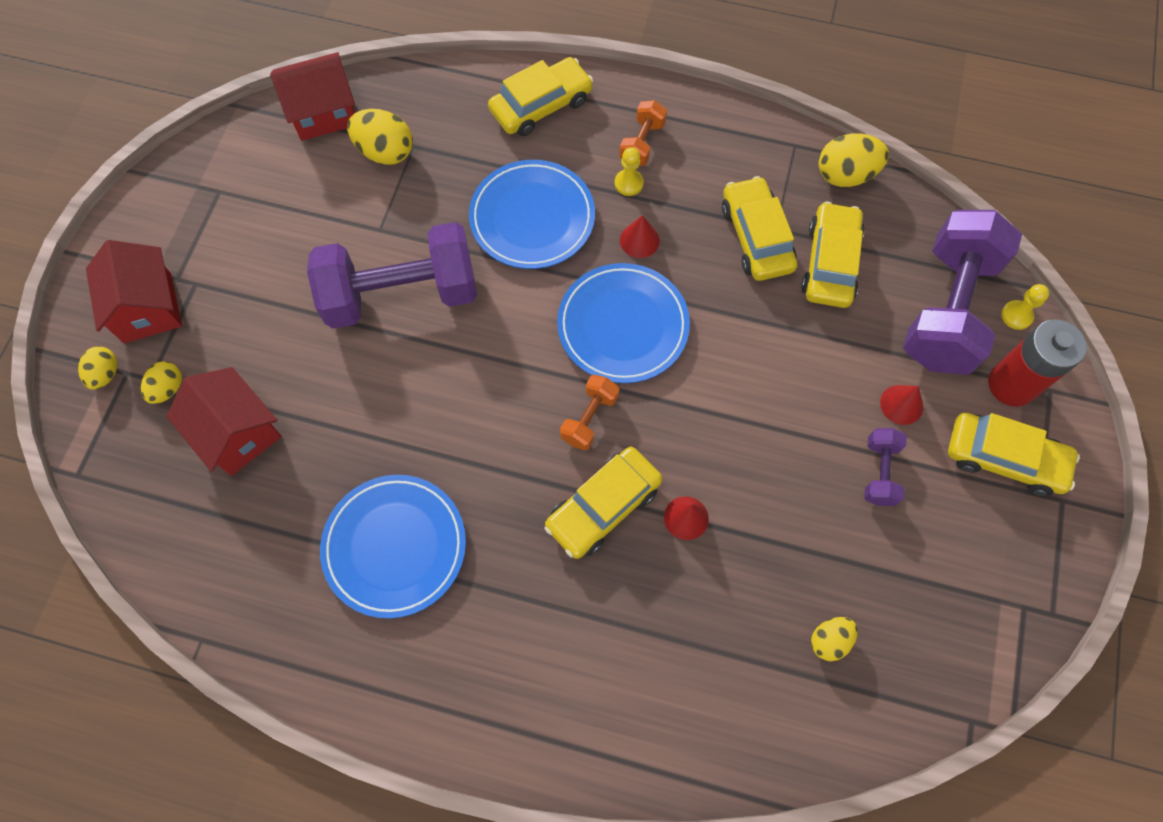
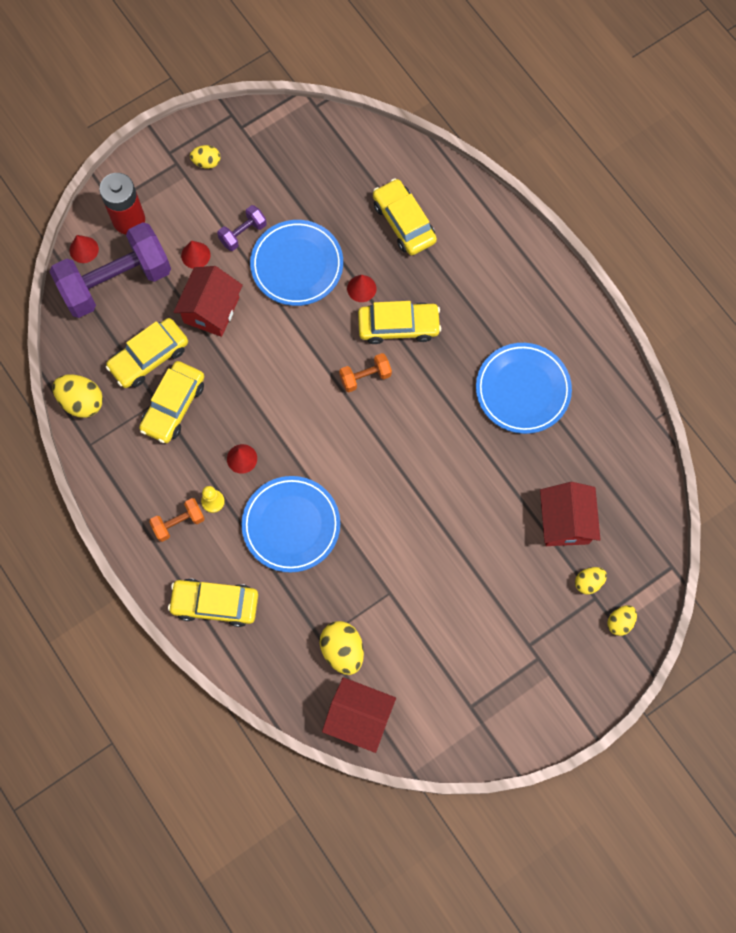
camera: 140 degrees left, 5 degrees up
(148, 308) = (568, 650): red house -> red house (211, 310)
(401, 294) = (410, 536): purple dumbbell -> none
(623, 326) = (300, 414): blue plate -> blue plate (297, 265)
(829, 640) = (346, 183): yellow egg -> yellow egg (206, 162)
(1004, 459) = (174, 191): yellow car -> yellow car (404, 222)
(1016, 315) = (84, 249): yellow pawn -> red cone

